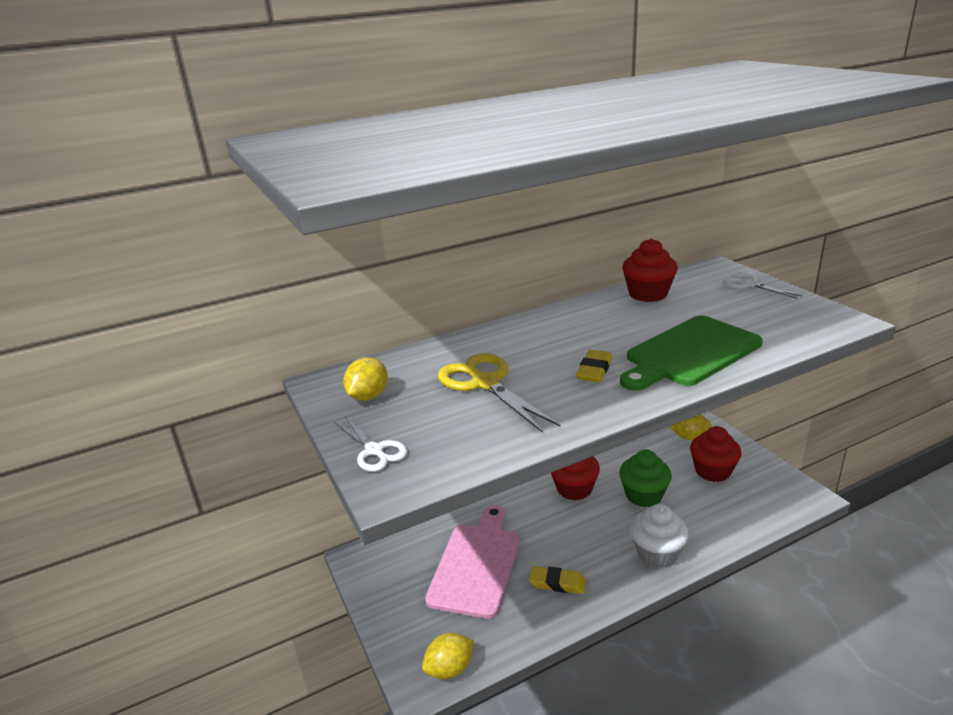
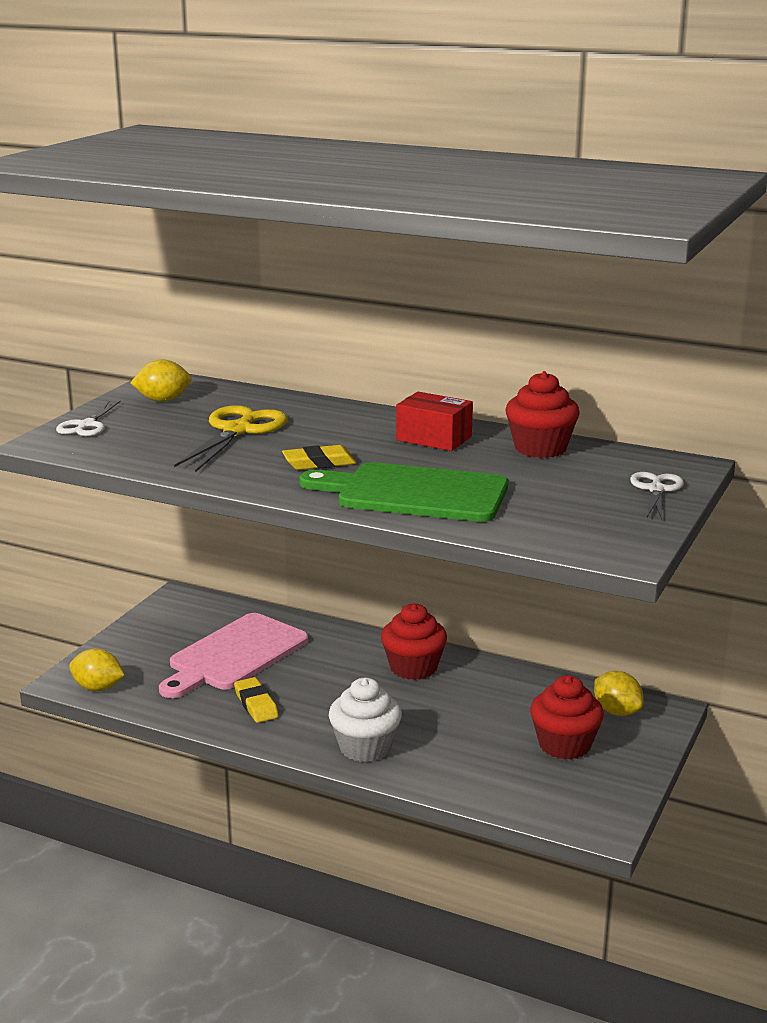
camera: 50 degrees right, 5 degrees down
(476, 565) = (234, 655): pink cutting board -> pink cutting board turned 150 degrees clockwise
(592, 319) = (434, 438): none -> red box
(643, 495) = (456, 712): green cupcake -> none

